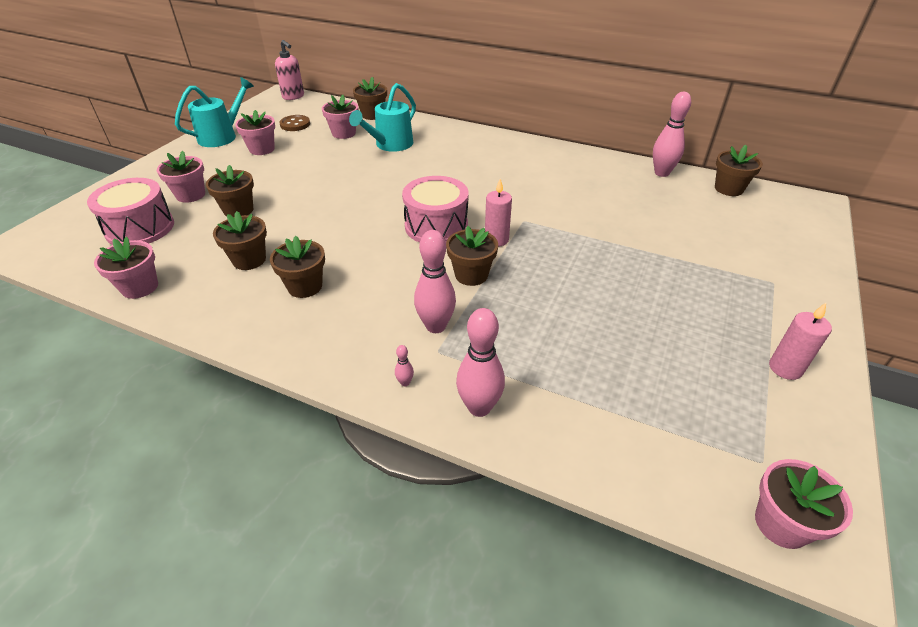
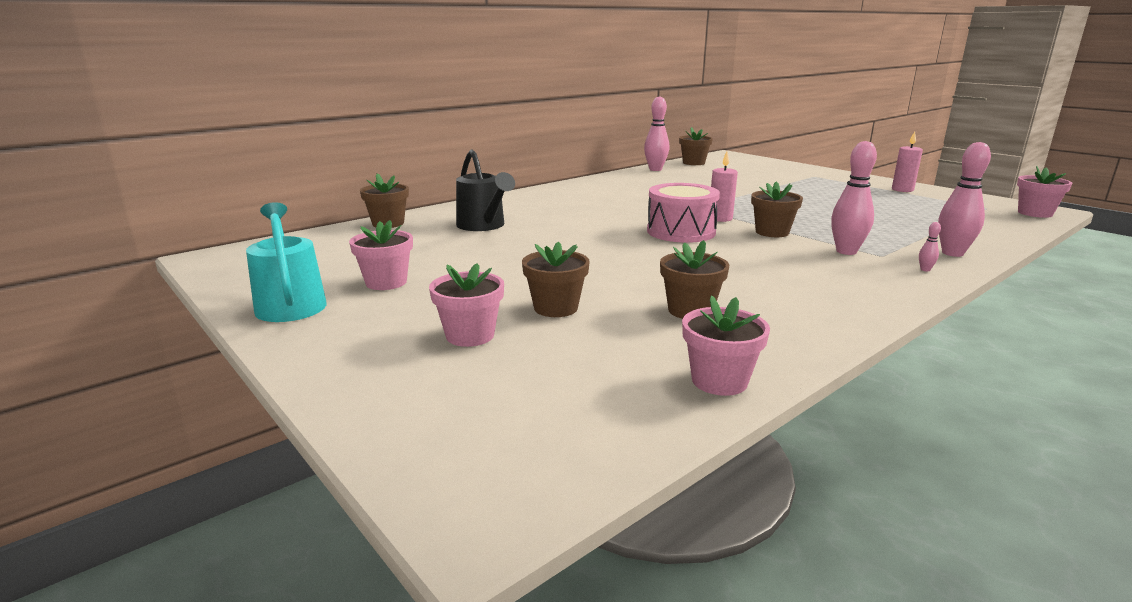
camera: 65 degrees left, 20 degrees down
(140, 228) = (539, 377): pink drum -> none
(293, 96) = (237, 251): pink soap dispenser -> none
(295, 124) = (339, 259): brown button -> none
(305, 286) = (763, 289): brown flower pot -> none
(344, 133) = (415, 240): pink flower pot -> none
(390, 145) = (484, 226): turquoise watering can -> black watering can

